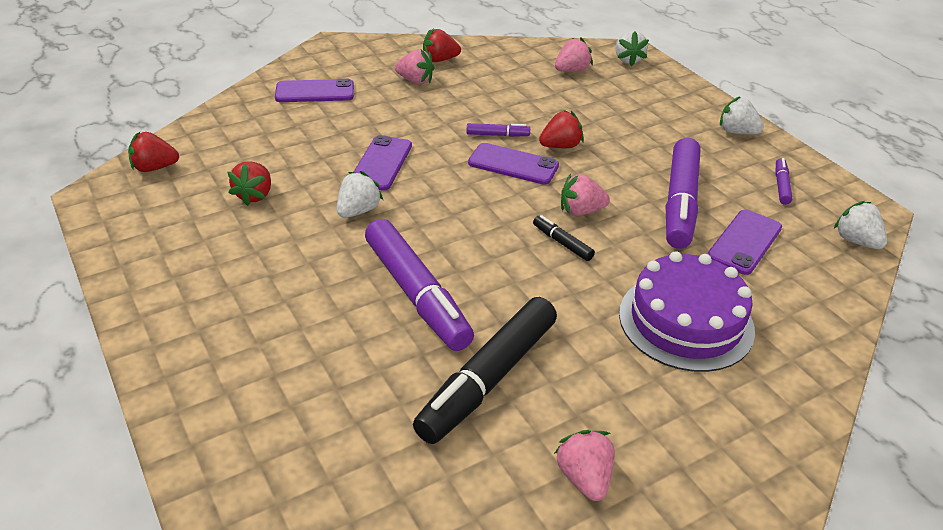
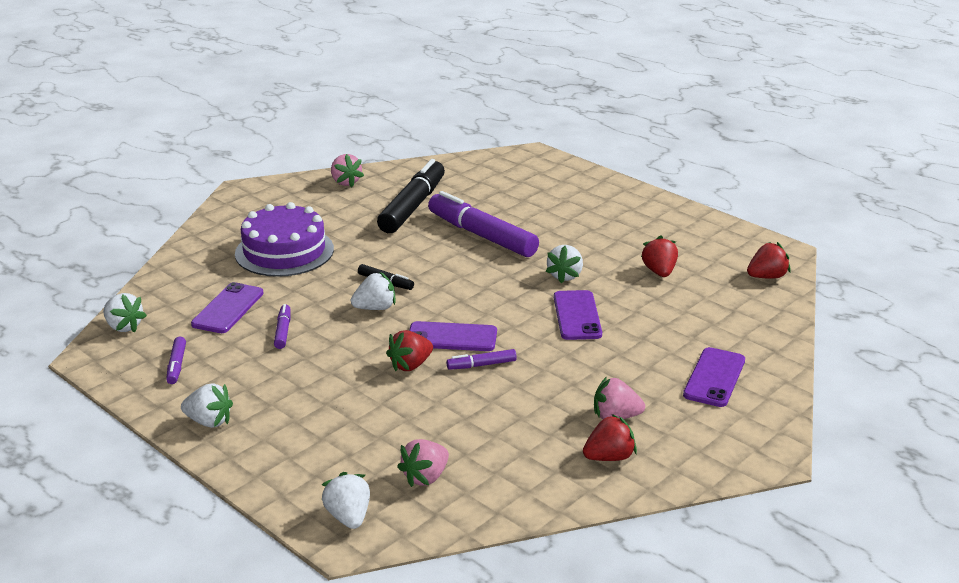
camera: 165 degrees right, 10 degrees down
(315, 92) = (714, 377): purple phone -> purple phone turned 45 degrees counterclockwise
(580, 211) = (375, 308): pink strawberry -> white strawberry
(680, 202) = (283, 331): purple marker -> purple marker, size x0.44

